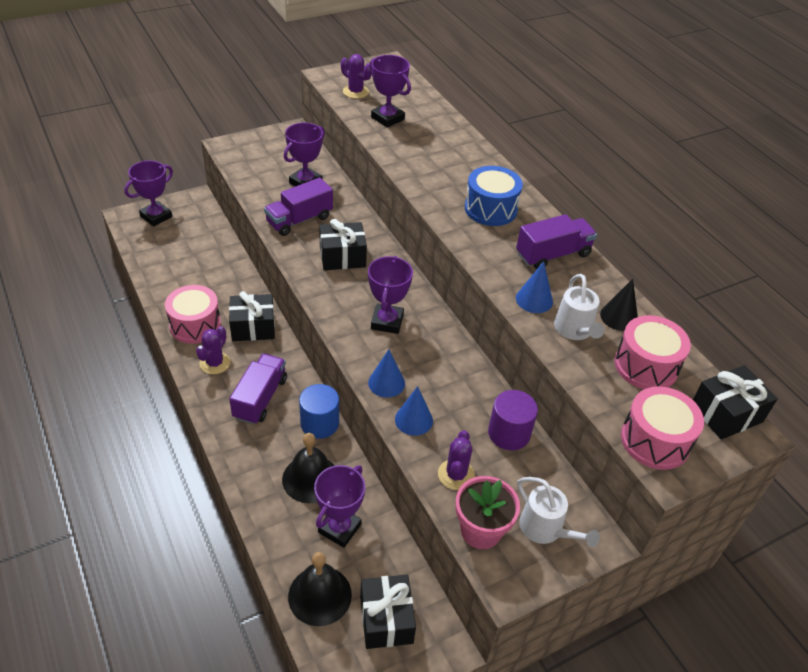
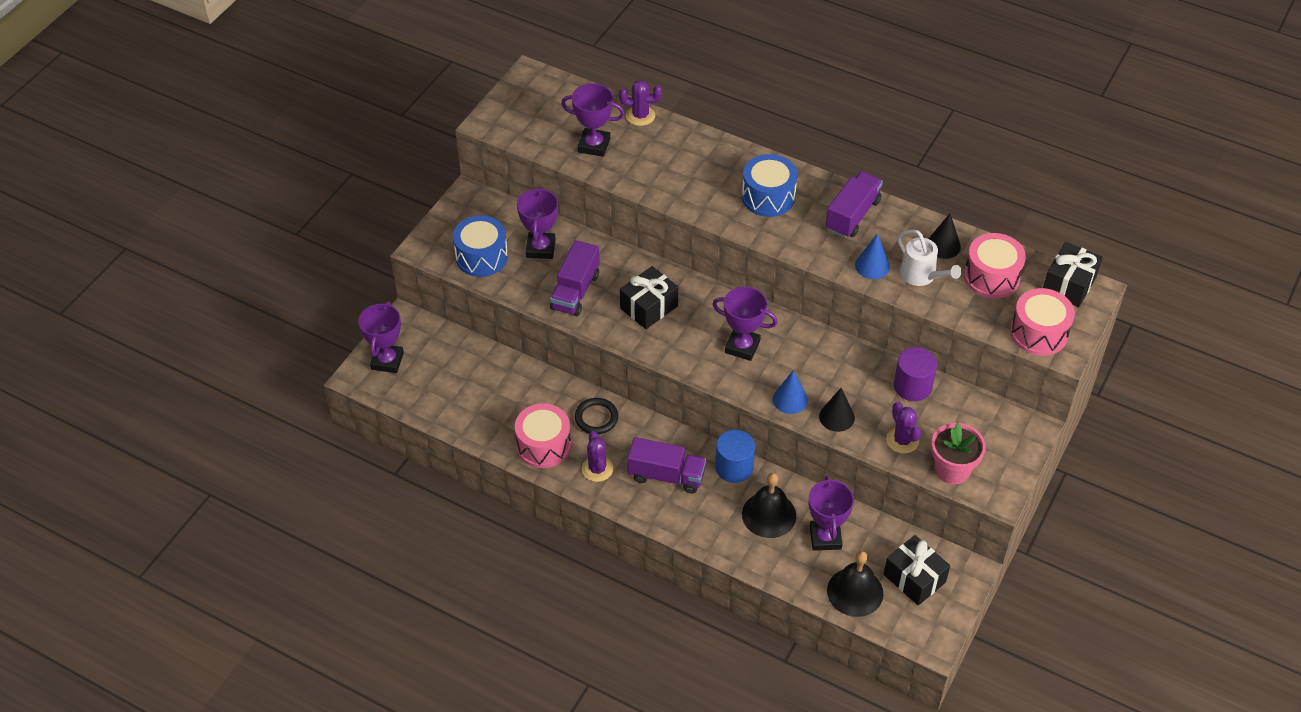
camera: 30 degrees left, 5 degrees up
(253, 327) = (596, 418): black gift -> black ring
(259, 168) = (481, 257): none -> blue drum
(260, 398) = (666, 476): purple truck -> purple truck turned 120 degrees clockwise
(355, 92) = (534, 129): purple cactus -> purple cactus (640, 116)
(387, 322) = (742, 347): purple trophy -> purple trophy turned 45 degrees counterclockwise
(413, 420) = (836, 417): blue cone -> black cone
(545, 529) = (993, 442): white watering can -> none

